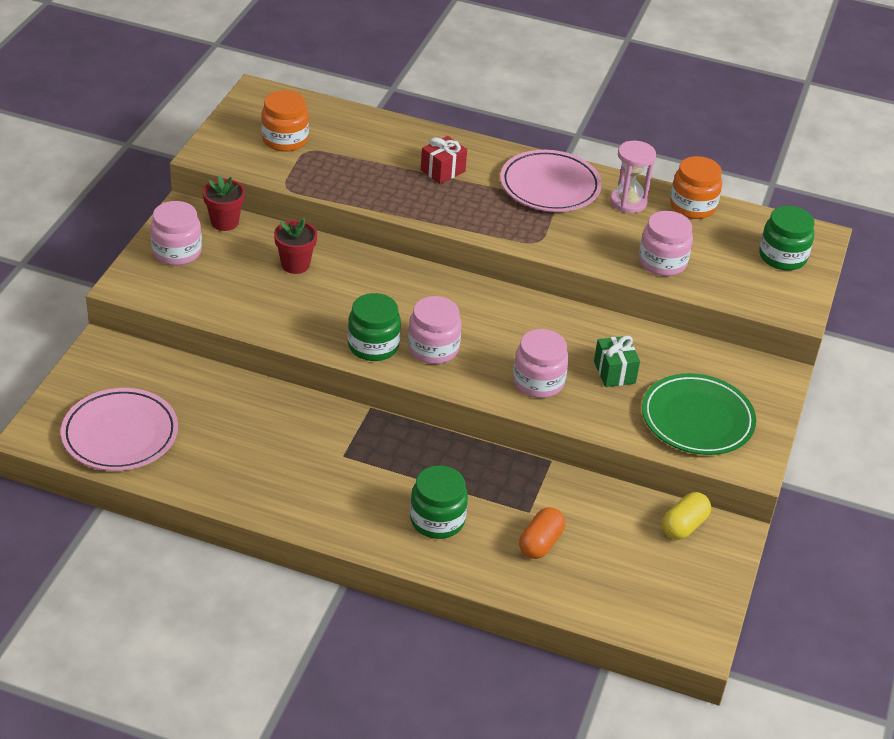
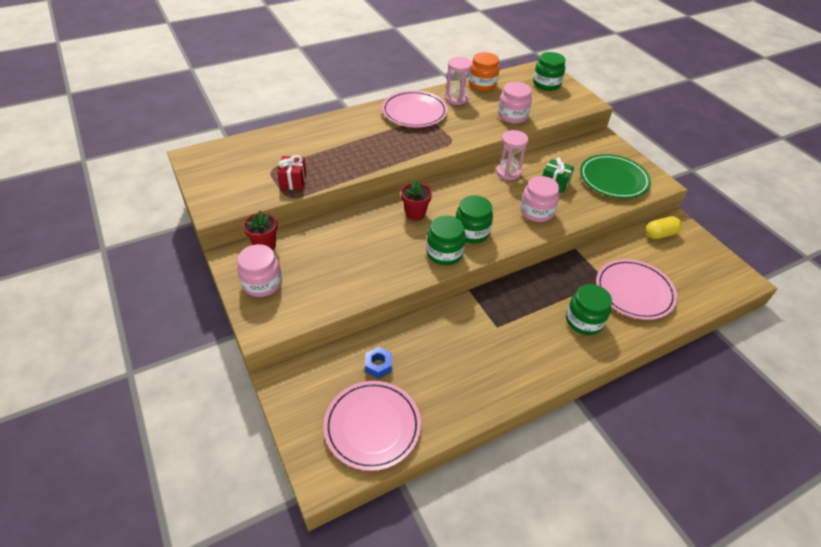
camera: 45 degrees left, 5 degrees up
(192, 398) = (378, 365): none -> blue nut
(285, 140) = (248, 172): orange jar -> none
(295, 264) = (340, 240): red flower pot -> red flower pot (415, 213)
(433, 349) = (471, 232): pink jar -> green jar
(442, 171) = (356, 136): red gift -> red gift (293, 181)
(540, 543) = (634, 292): orange capsule -> pink plate
(579, 325) = (508, 172): none -> pink hourglass
(684, 526) = (660, 234): yellow capsule -> yellow capsule turned 75 degrees clockwise

